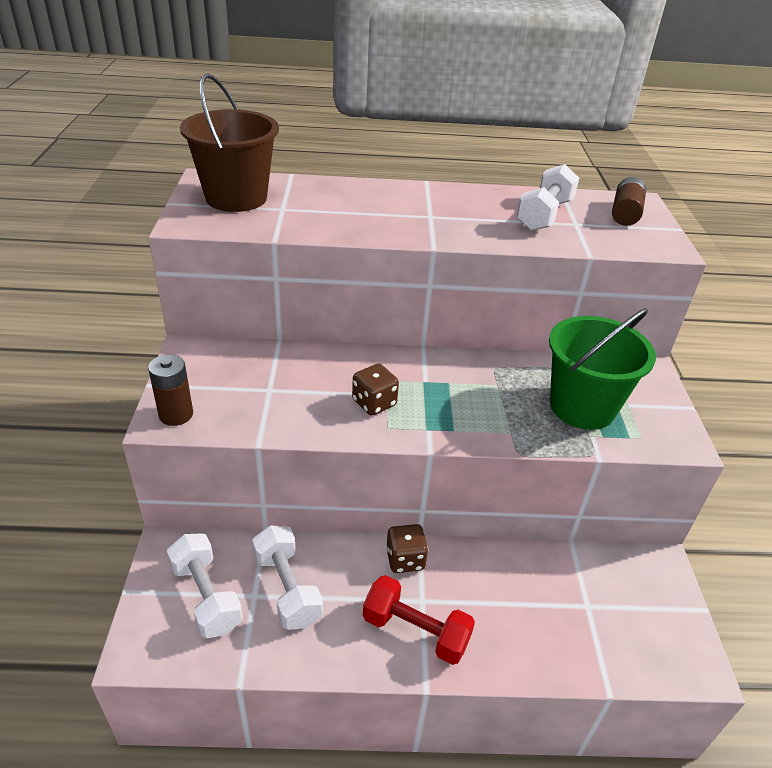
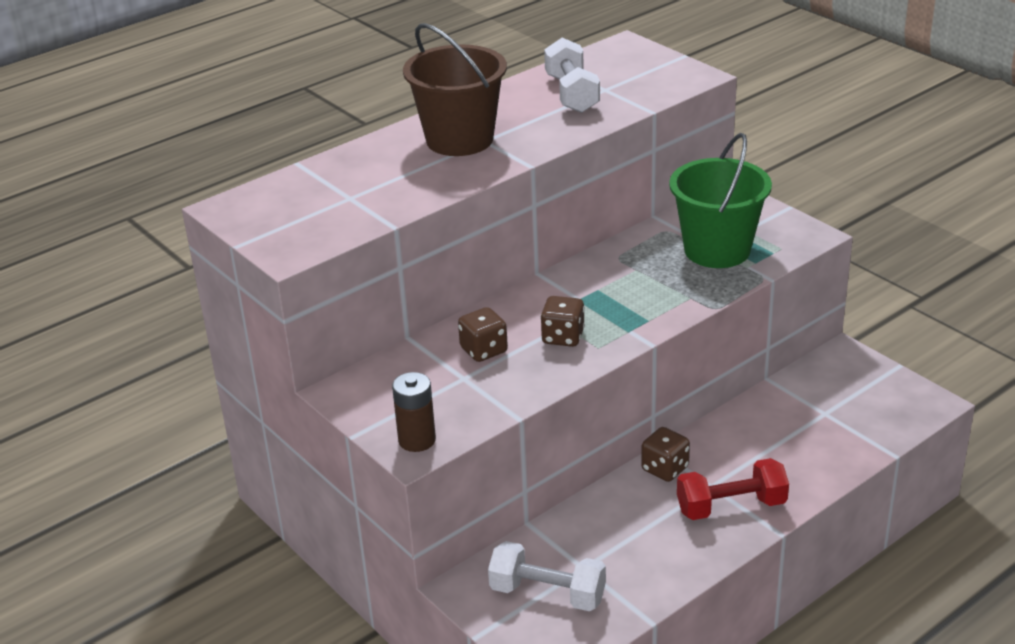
camera: 35 degrees left, 5 degrees down
(236, 198) = (290, 209): brown bucket -> brown bucket (459, 139)
(287, 588) = (603, 546): white dumbbell -> none
(309, 378) = (484, 350): none -> brown dice
(625, 213) = (629, 61): brown battery -> none

